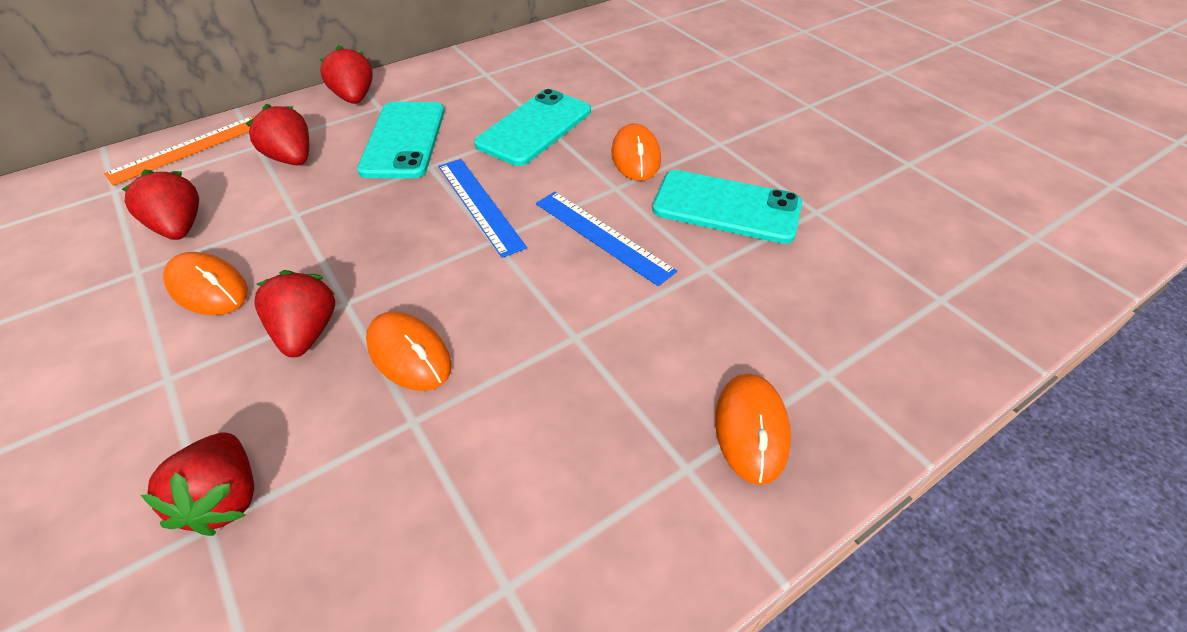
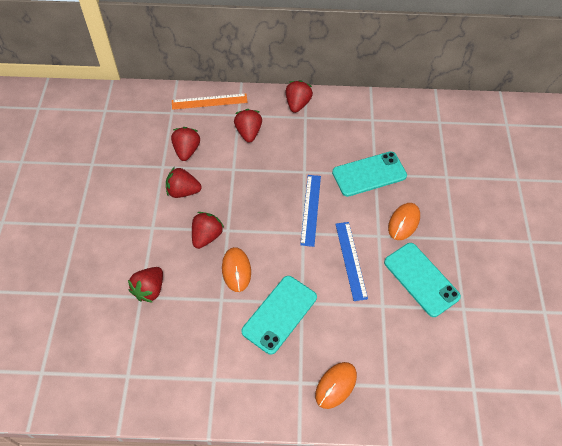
camera: 35 degrees right, 10 degrees up
(208, 288) = (183, 191): orange mouse -> red strawberry
(403, 140) = (303, 148): turquoise phone -> turquoise phone (279, 314)

